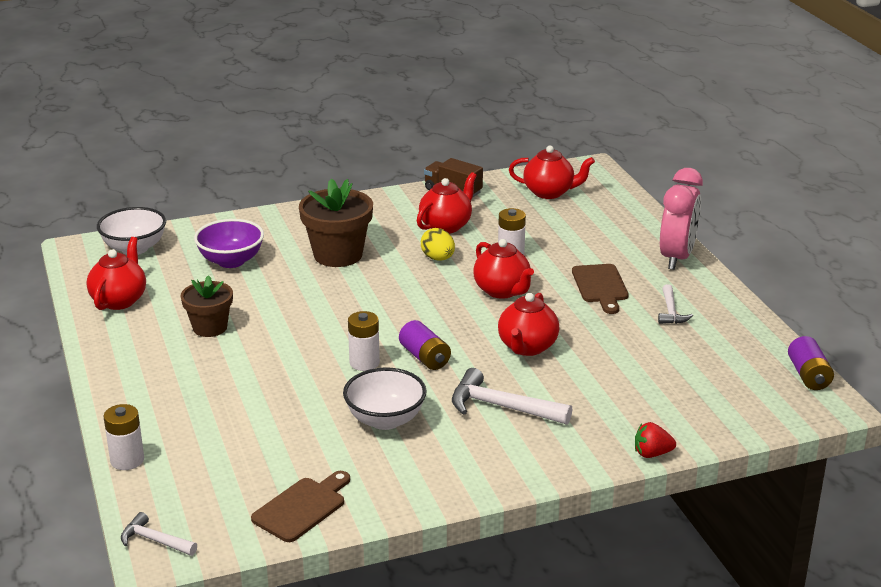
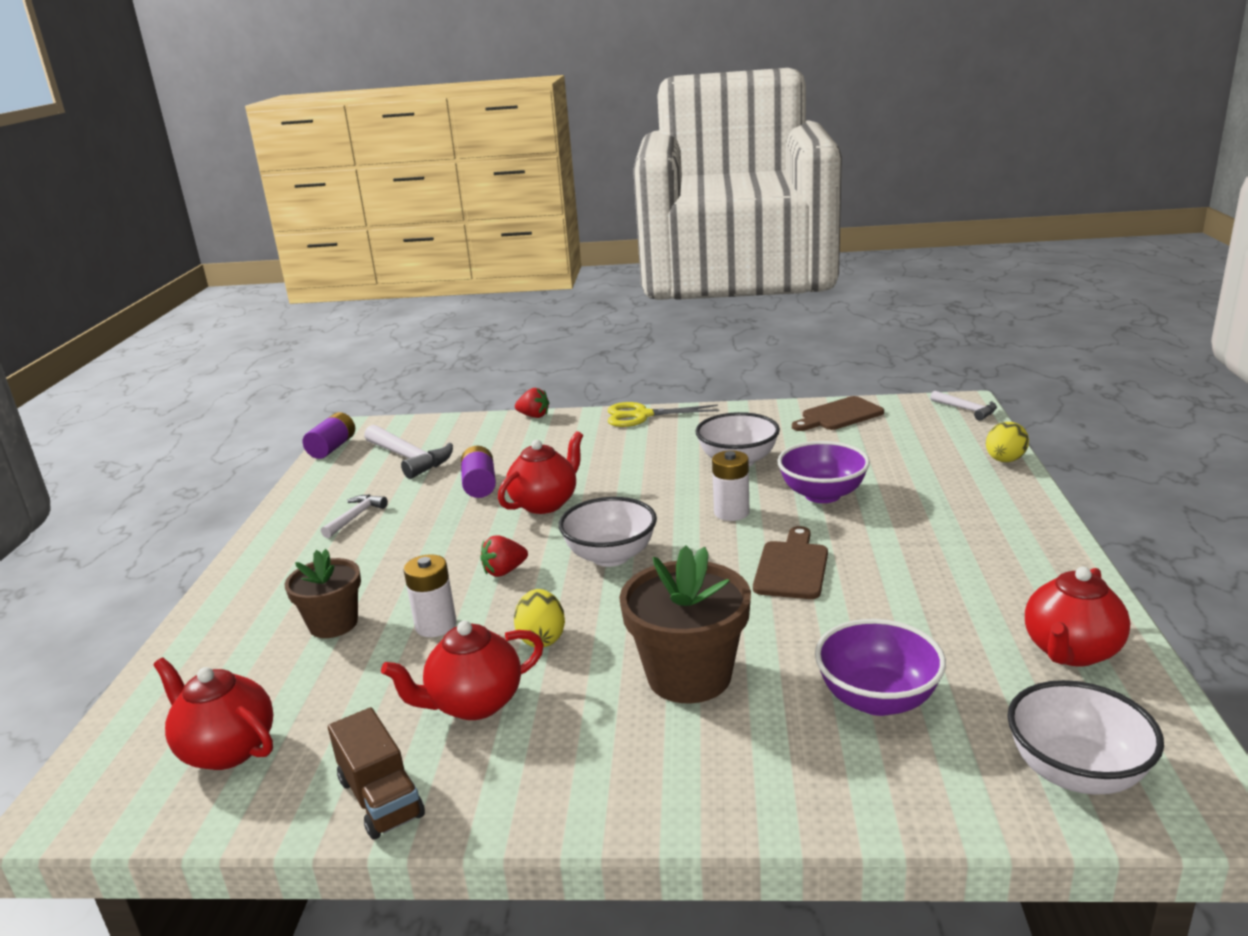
camera: 155 degrees left, 5 degrees down
(127, 460) = (1004, 460): white battery -> yellow egg
(210, 327) = (918, 582): brown flower pot -> brown flower pot (333, 624)
(293, 392) = (822, 494): none -> purple bowl
(425, 357) = (661, 509): purple battery -> purple battery (480, 485)
(436, 313) = (610, 556): none -> white bowl
(502, 291) = (504, 571): red teapot -> red strawberry
(502, 407) = (621, 458): white hammer -> white hammer (409, 458)
(528, 473) = (642, 415): none -> yellow scissors
(600, 286) = (385, 558): brown cutting board -> brown cutting board (792, 567)
(677, 258) = (244, 581): pink clock -> none

